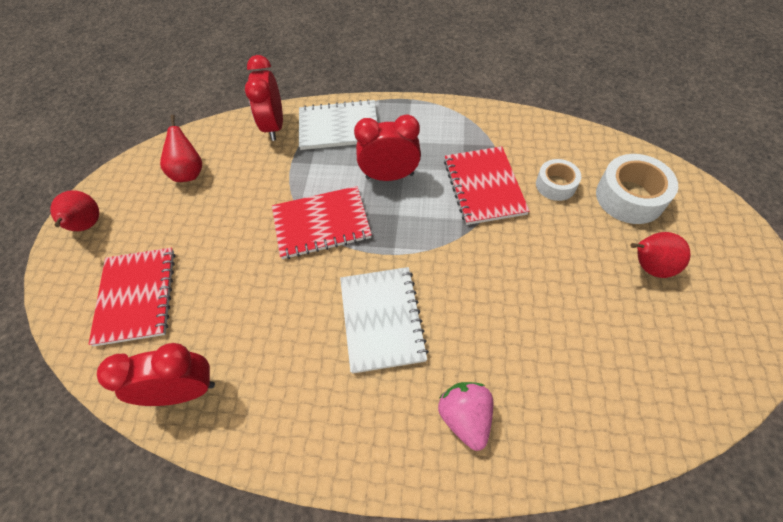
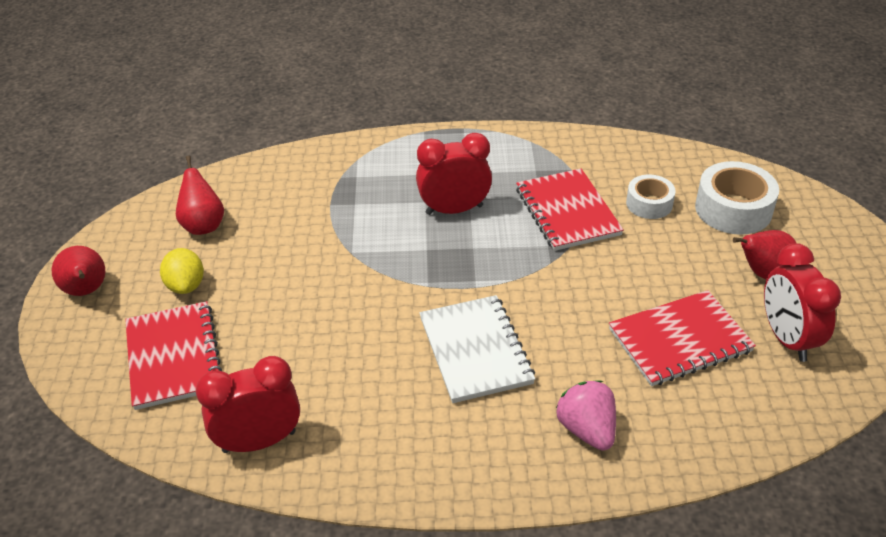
camera: 10 degrees left, 15 degrees down
(163, 228) = (186, 285): none -> yellow lemon
(274, 126) = (299, 168): red clock -> red clock (786, 338)
(321, 224) = (383, 264): red notebook -> red notebook (680, 340)
(338, 127) = (380, 163): white notebook -> none

